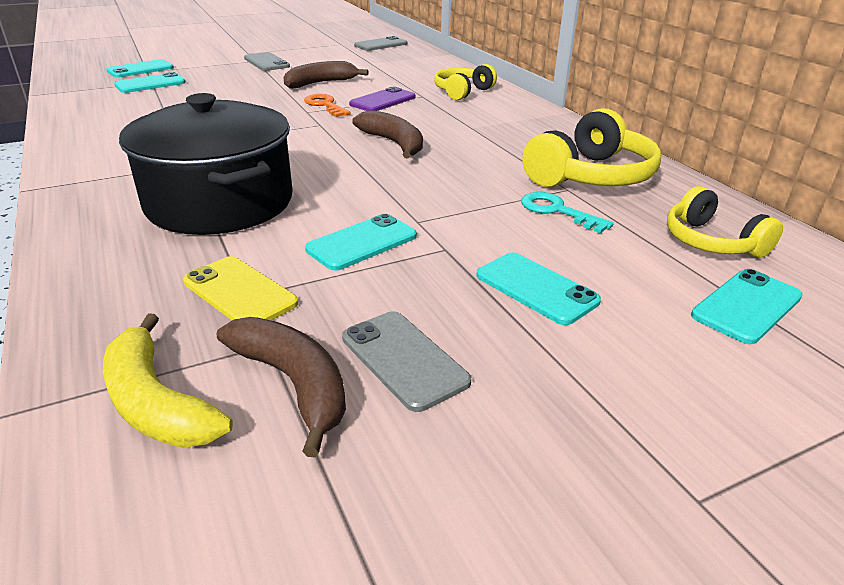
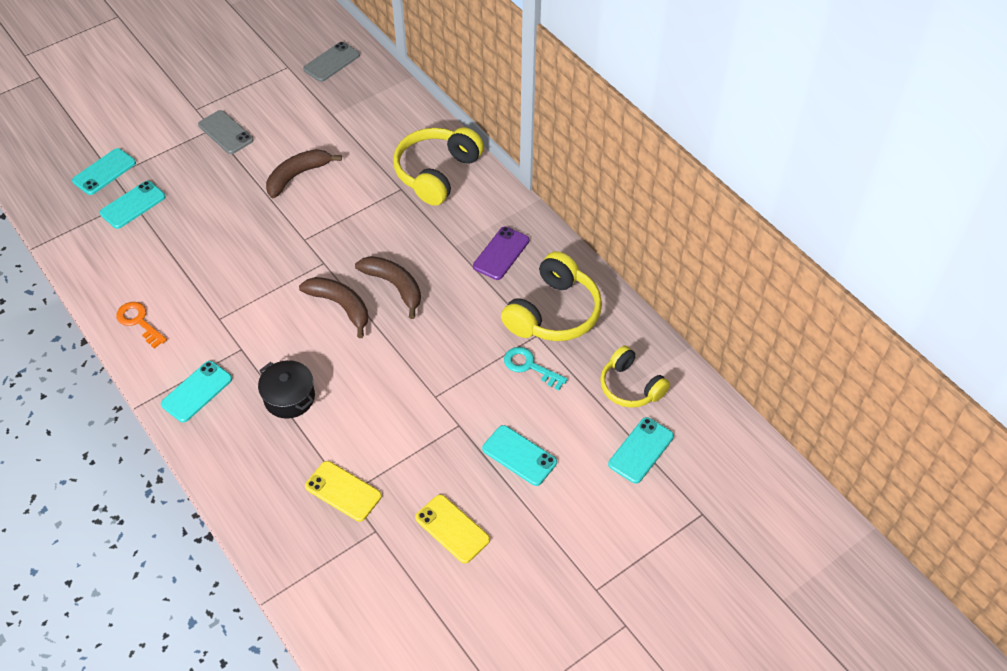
camera: 10 degrees left, 20 degrees up
(157, 403) = (335, 581): yellow banana -> none
(220, 202) = (289, 397): black pot -> black pot, size x0.49
(293, 384) = (399, 556): brown banana -> brown banana (340, 306)
(325, 105) = (316, 224): orange key -> orange key (139, 322)
(362, 242) = (403, 428): turquoise phone -> turquoise phone (196, 391)
(382, 101) = (366, 205): purple phone -> purple phone (501, 253)
(403, 359) = (452, 529): grey phone -> yellow phone
(462, 92) = (436, 173): yellow headphones -> yellow headphones, size x1.55

